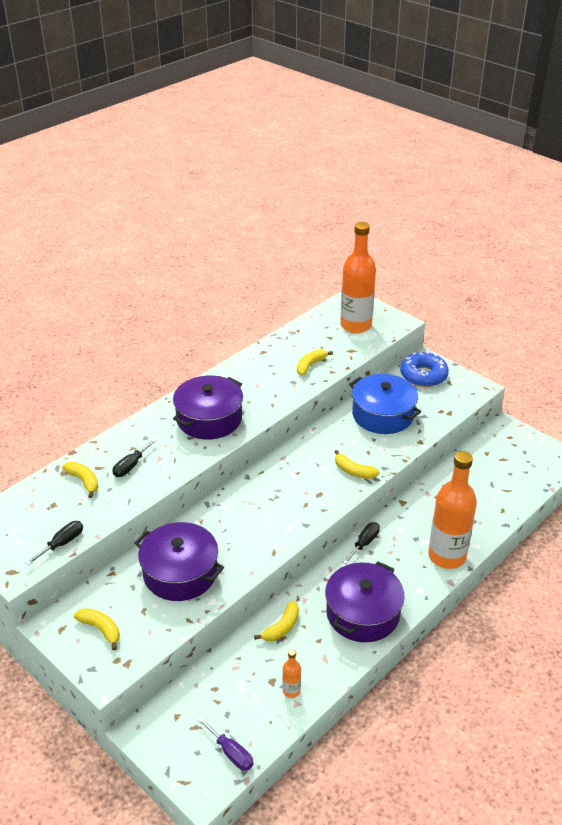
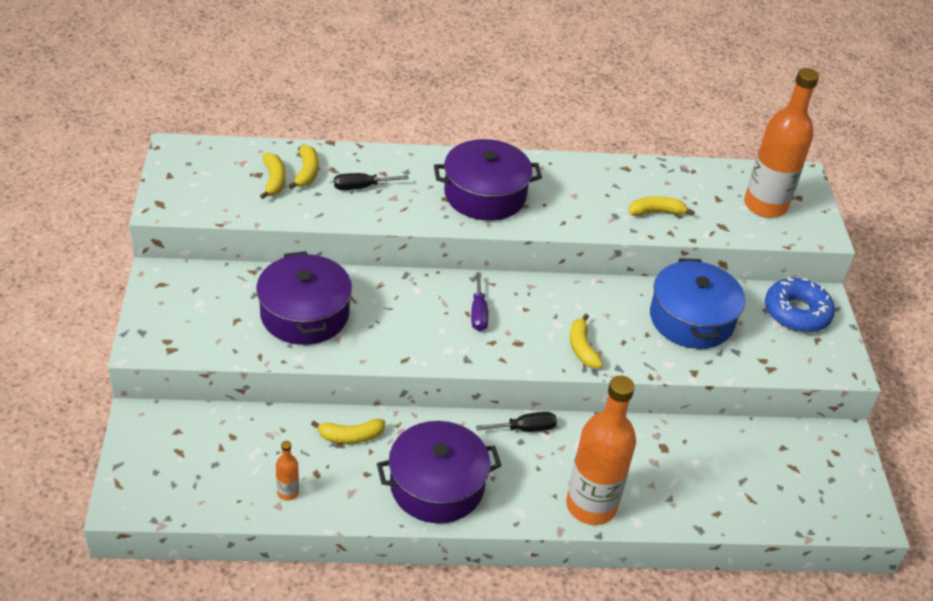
camera: 40 degrees right, 5 degrees up
(62, 543) = (223, 210): black screwdriver -> none
(101, 629) = (187, 308): yellow banana -> yellow banana (274, 180)
(231, 752) = (178, 495): purple screwdriver -> purple screwdriver (478, 313)

